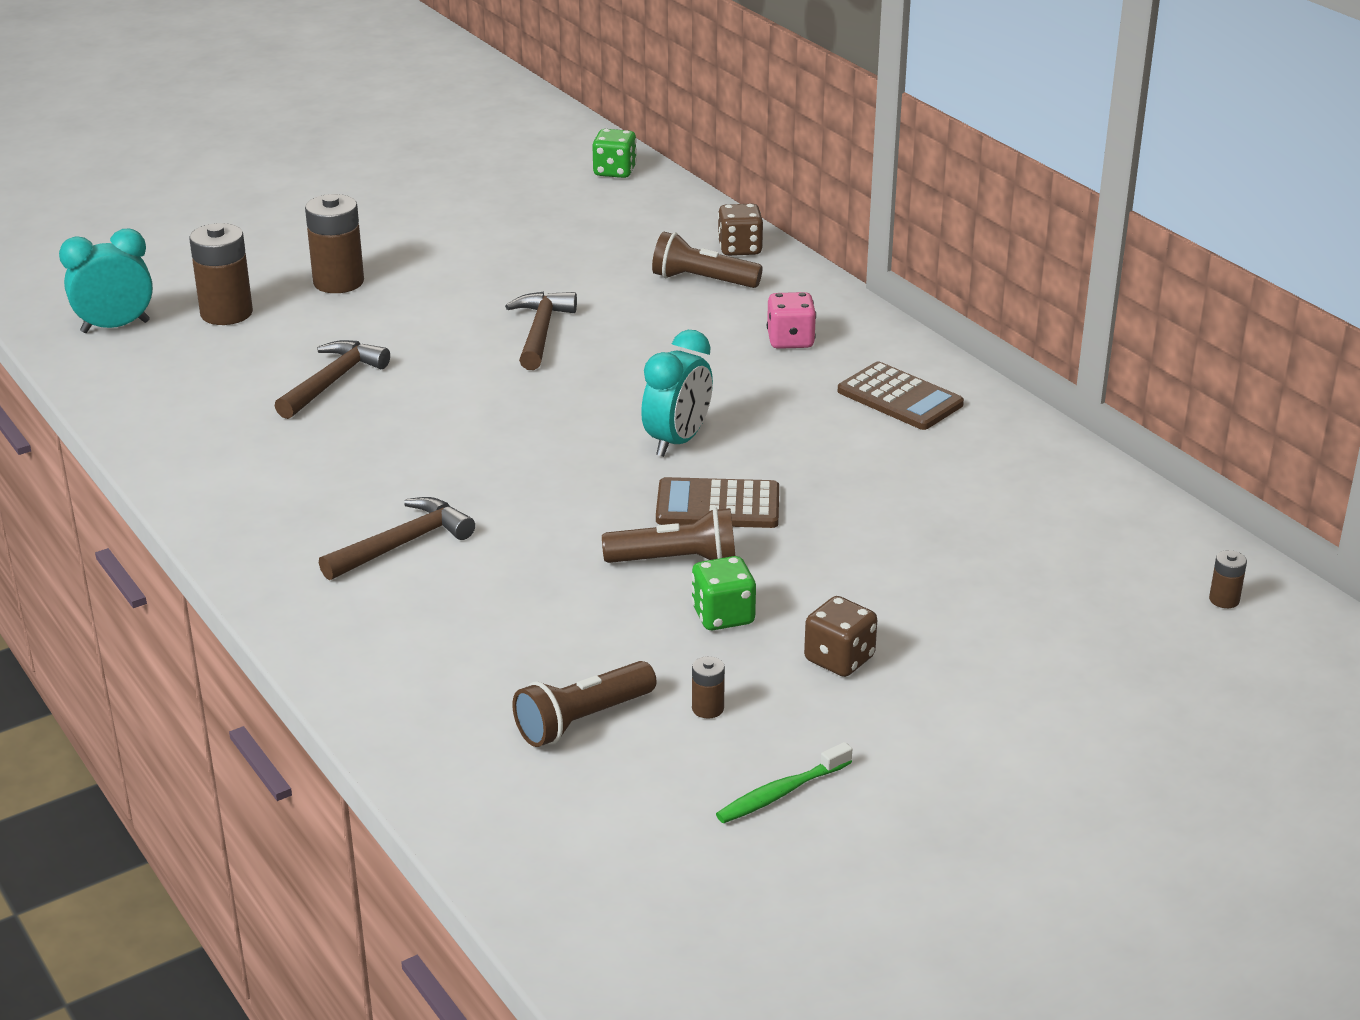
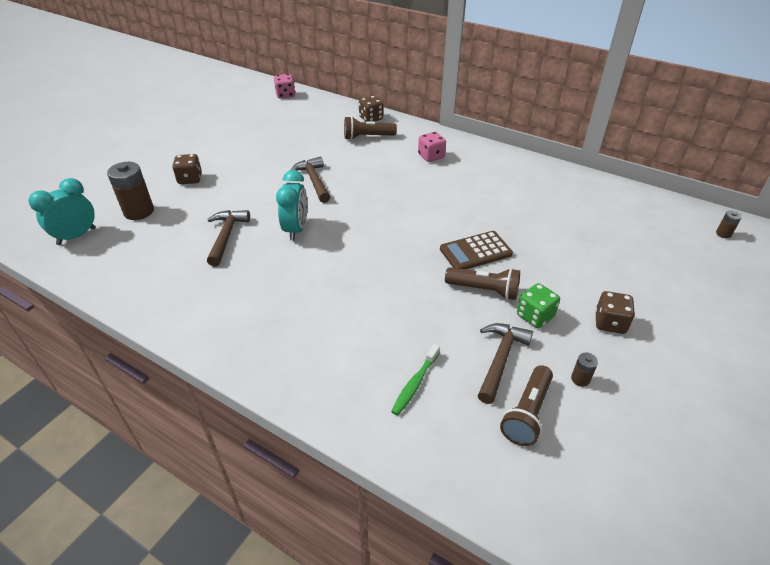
camera: 25 degrees left, 10 degrees up
(338, 282) = (190, 179): brown battery -> brown dice
(402, 544) = (338, 327): brown hammer -> brown hammer (500, 359)
(614, 171) = (285, 95): green dice -> pink dice
(676, 560) = (484, 290): brown flashlight -> brown flashlight turned 45 degrees clockwise
(677, 441) = (426, 222): turquoise clock -> turquoise clock (296, 229)
(781, 793) = (664, 422): green toothbrush -> green toothbrush (415, 384)
(900, 398) = (502, 172): brown calculator -> none

